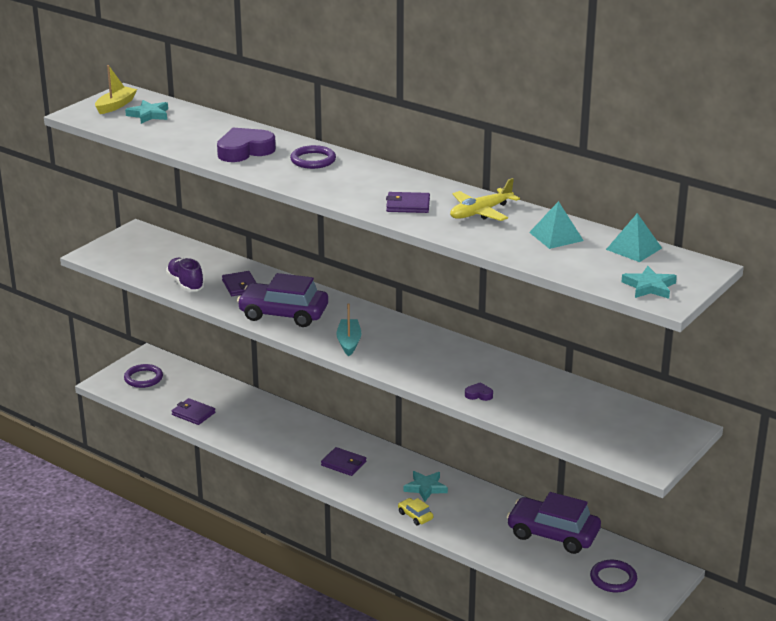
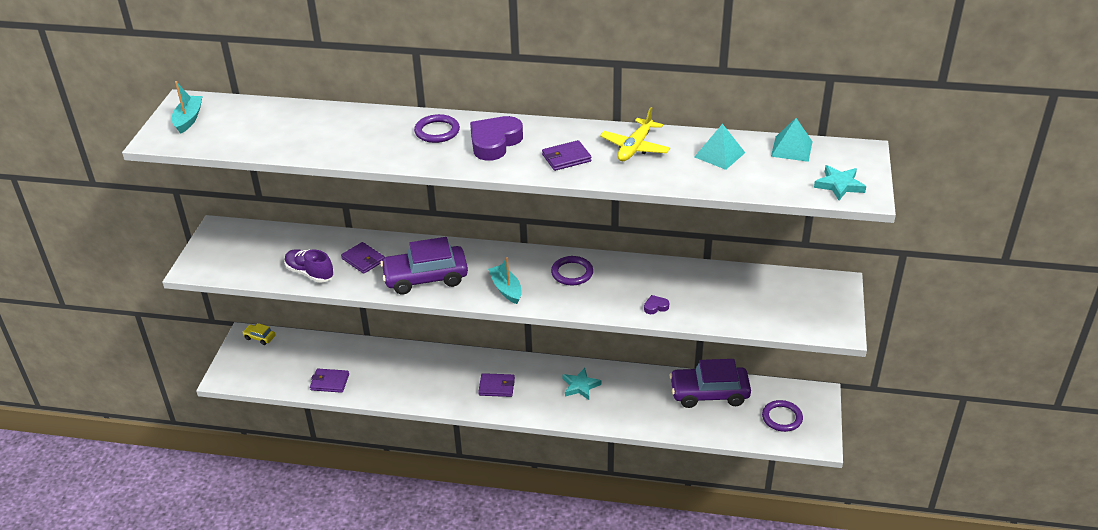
camera: 25 degrees left, 10 degrees up
(116, 106) = (188, 119): yellow boat -> turquoise boat
(143, 378) = (257, 360): purple ring -> purple ring (572, 273)
(149, 115) = (232, 121): turquoise star -> none
(244, 151) = (363, 138): purple heart -> purple heart (494, 142)
(415, 516) = (591, 417): yellow car -> yellow car (260, 337)

